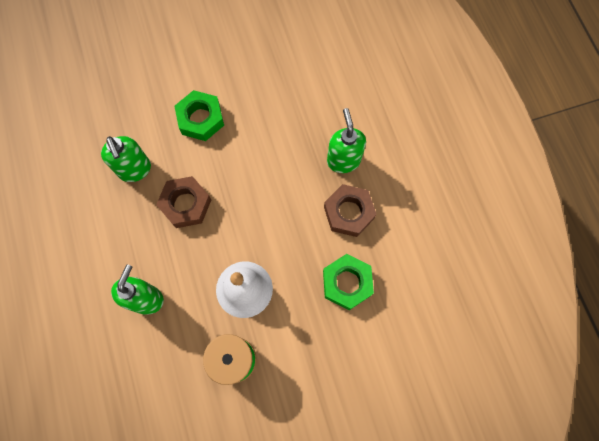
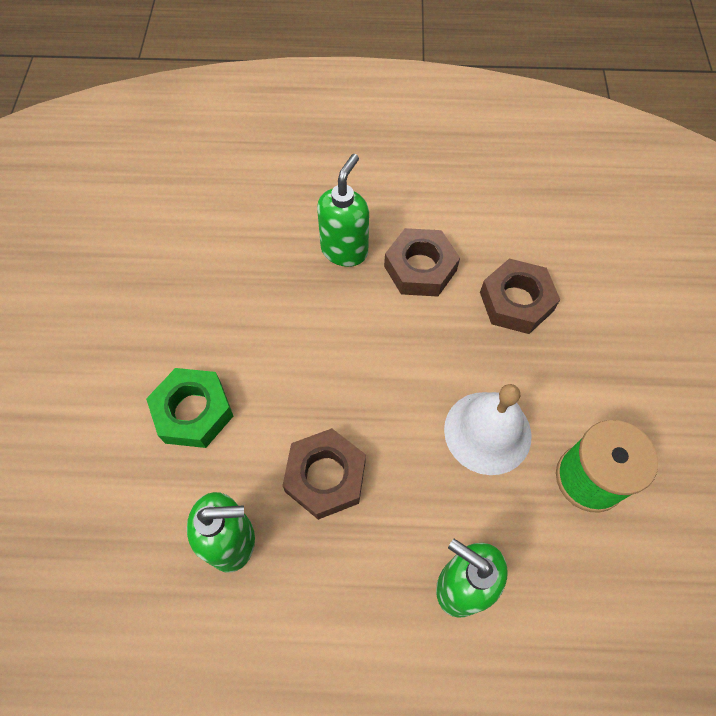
camera: 70 degrees left, 10 degrees down
(343, 160) = (344, 250): green soap dispenser -> green soap dispenser turned 105 degrees clockwise
(347, 283) = (516, 301): green nut -> brown nut

